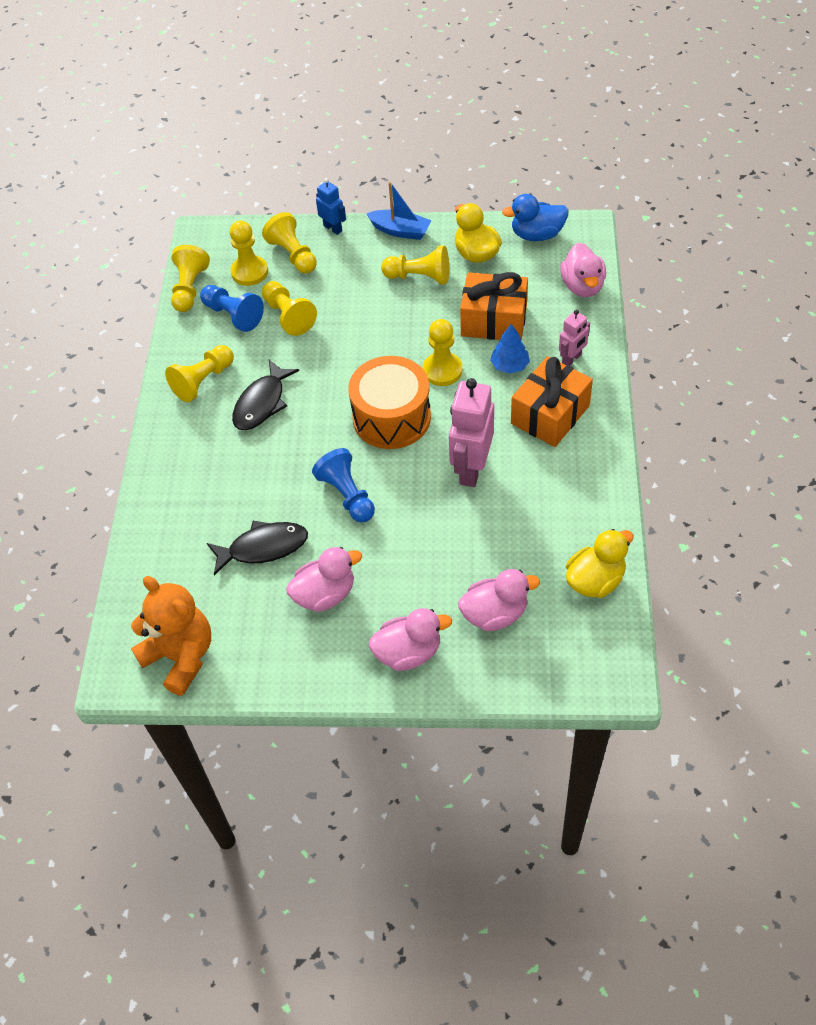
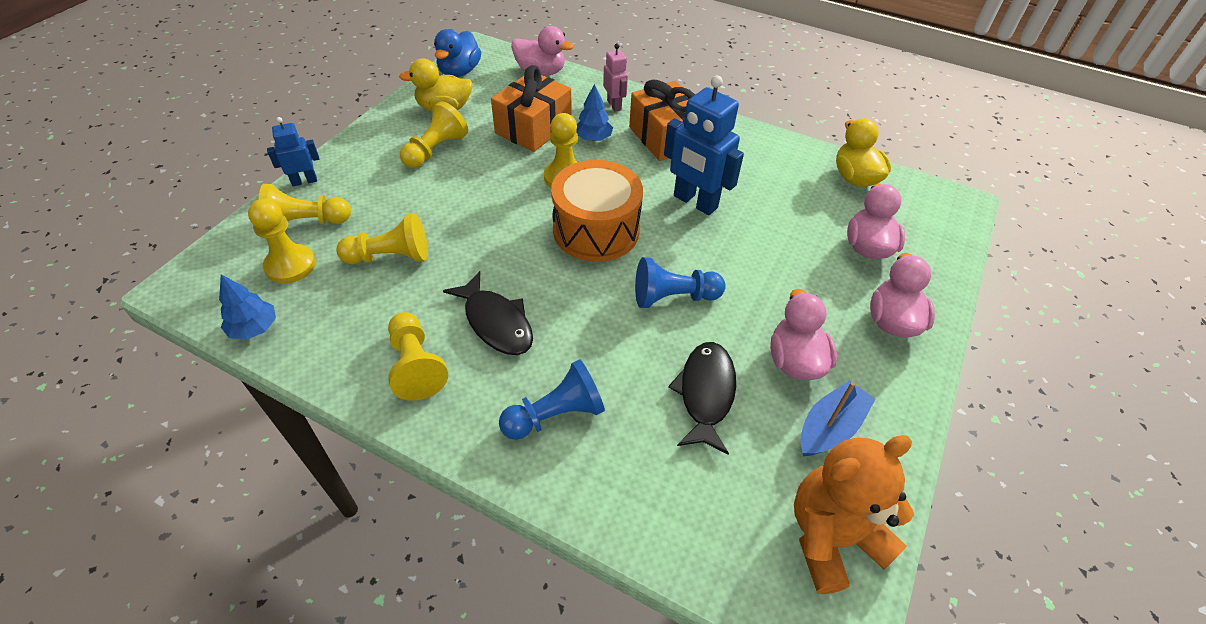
camera: 70 degrees left, 5 degrees down
(190, 288) = (254, 328): yellow pawn -> blue tree
(233, 315) = (340, 302): blue pawn -> blue pawn (555, 415)
(400, 231) = (363, 140): blue boat -> blue boat (830, 427)
(471, 469) = (695, 202): pink robot -> blue robot

